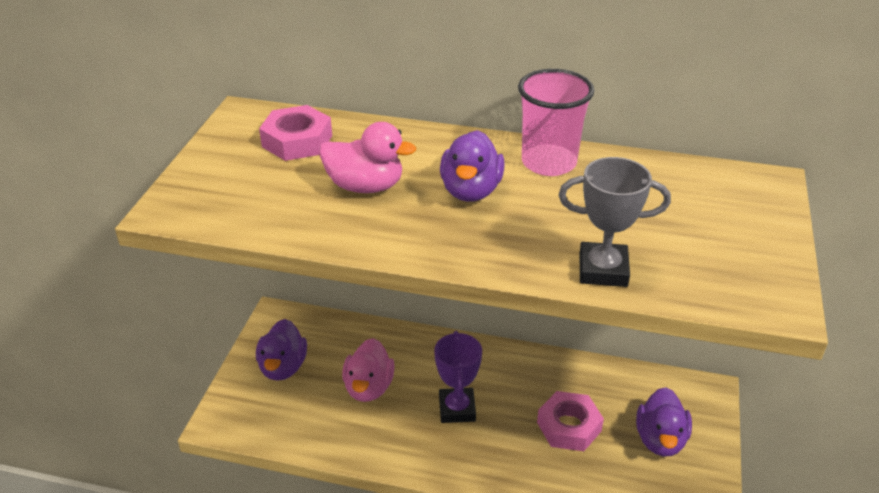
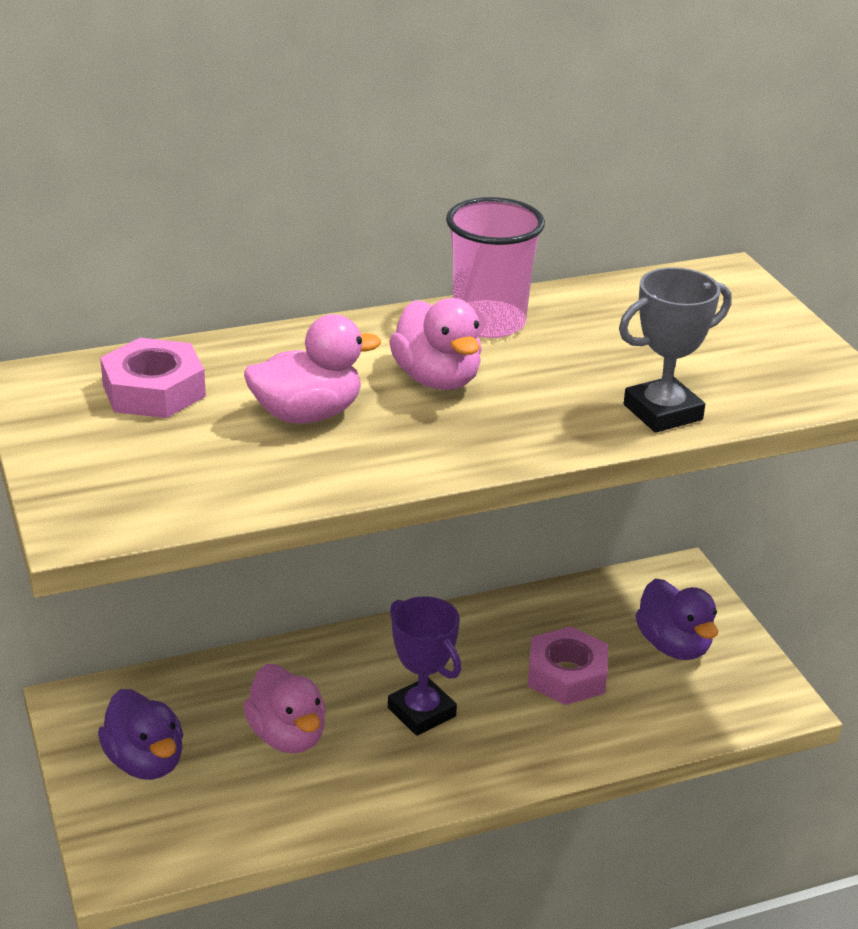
camera: 35 degrees left, 5 degrees down
(471, 191) = (437, 379): purple duck -> pink duck

